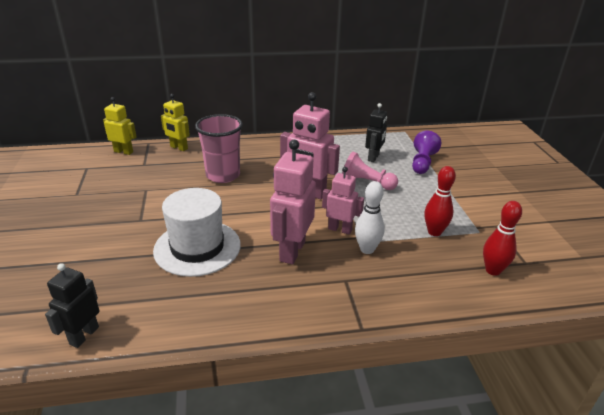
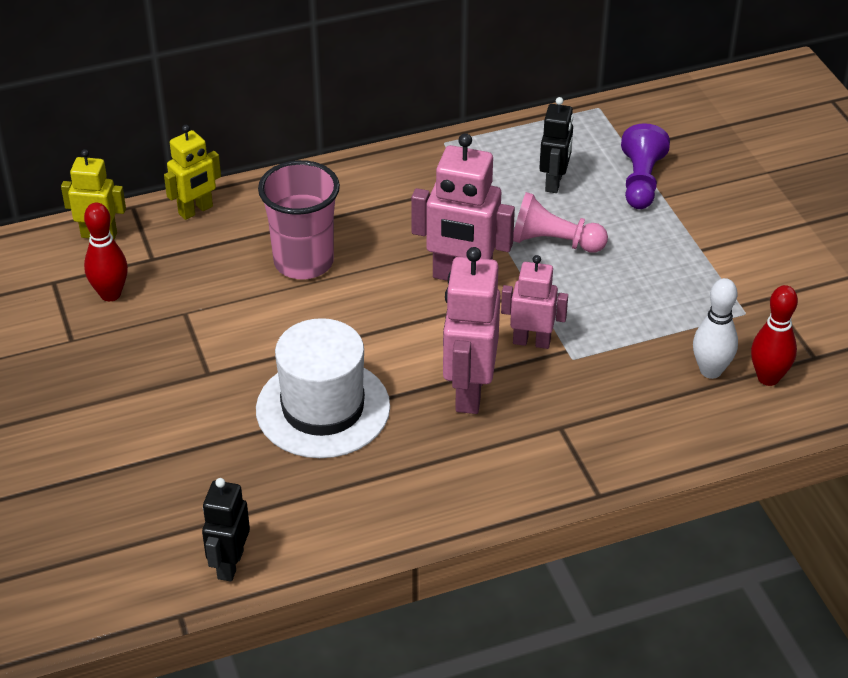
camera: 10 degrees left, 10 degrees up
(178, 148) = (196, 210): yellow robot -> yellow robot turned 60 degrees counterclockwise
(367, 249) = (580, 371): white bowling pin -> white bowling pin (710, 371)
(434, 232) = (677, 324): red bowling pin -> red bowling pin (110, 294)

